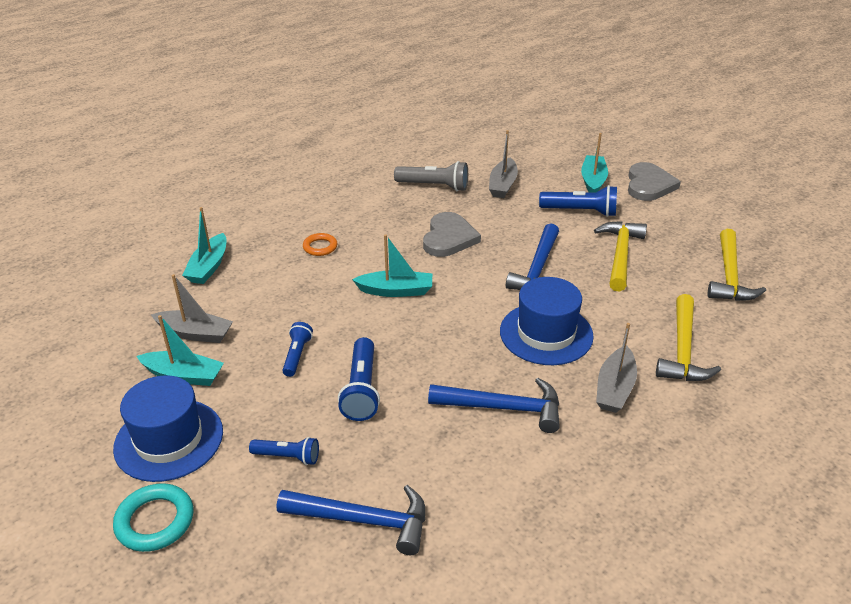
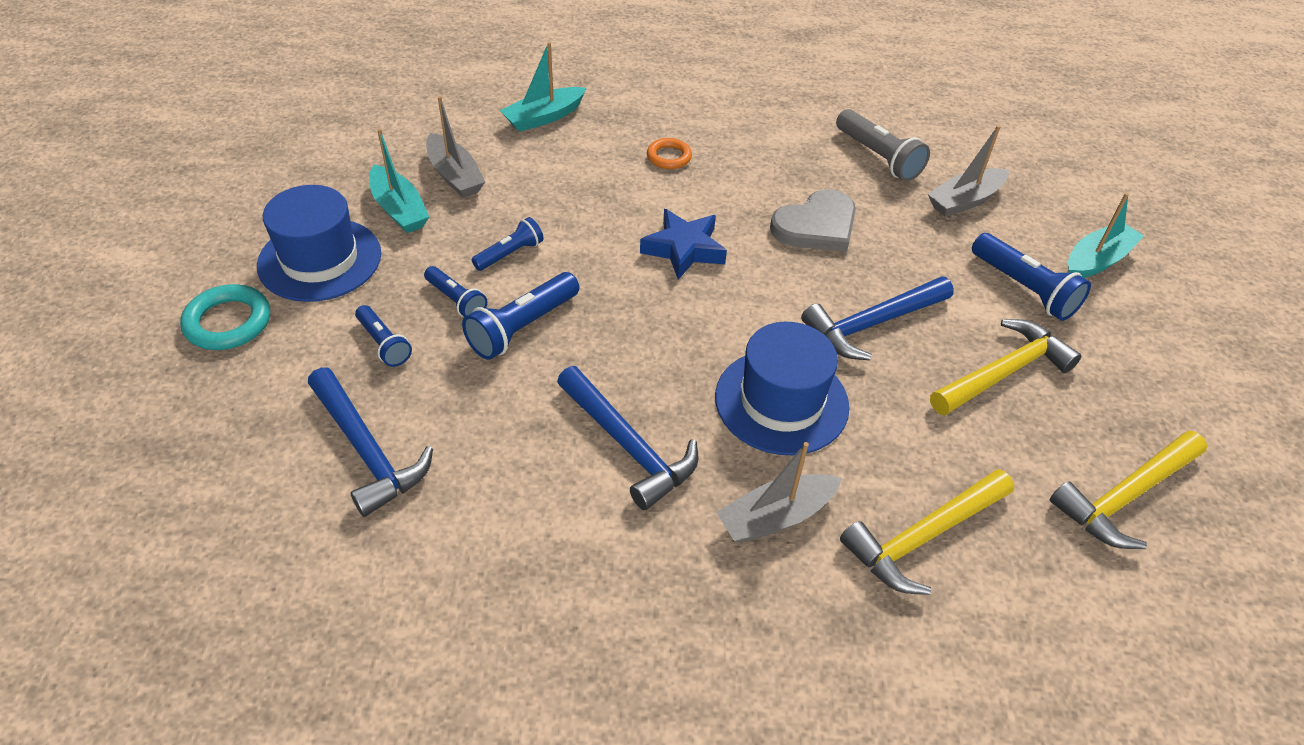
camera: 40 degrees right, 10 degrees up
(300, 402) = (456, 301): none -> blue flashlight
(396, 291) = (684, 249): turquoise boat -> blue star
(649, 185) = (1174, 310): grey heart -> none

